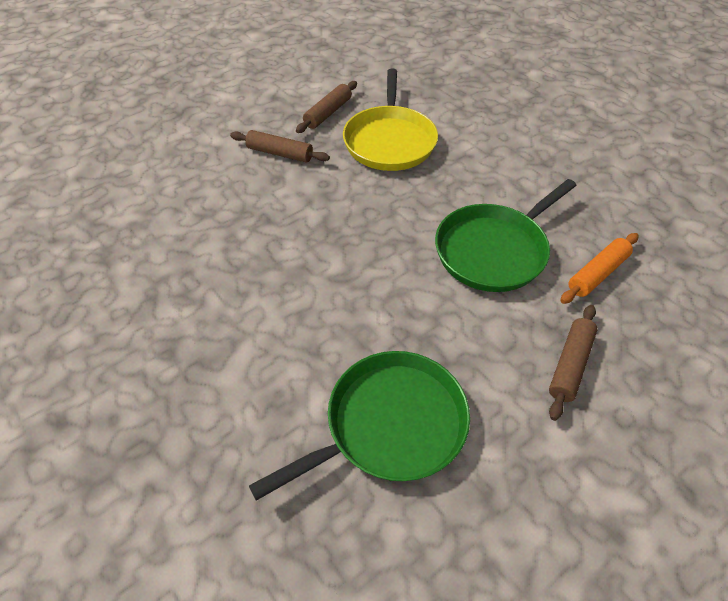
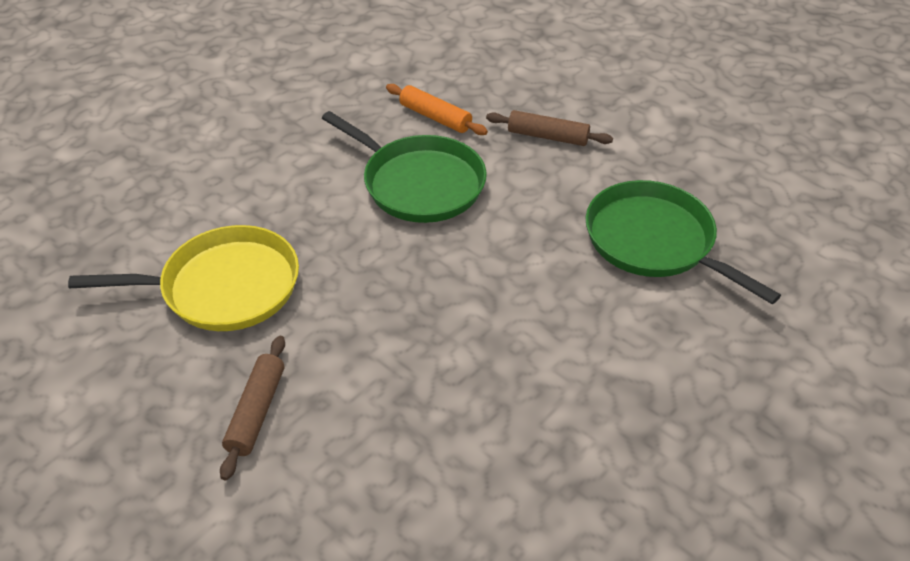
camera: 100 degrees left, 5 degrees down
(328, 113) = (148, 369): brown rolling pin -> none

